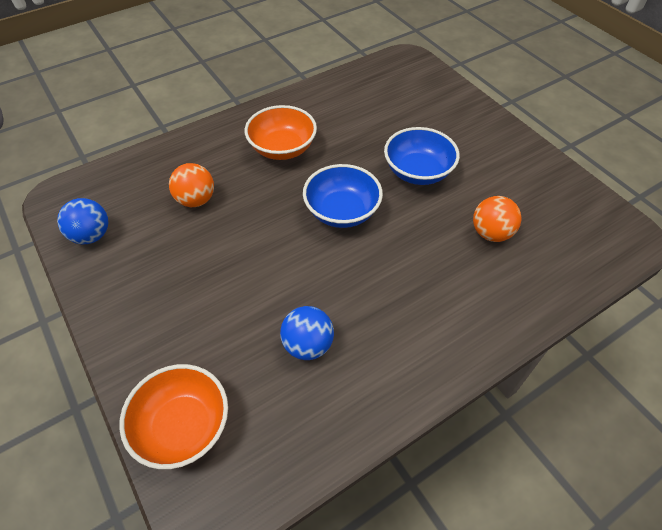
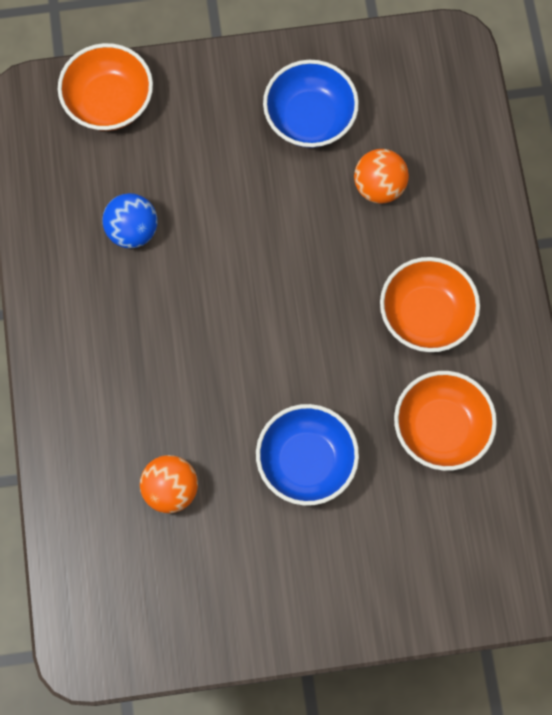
camera: 115 degrees right, 20 degrees up
(91, 235) = (373, 69): blue ball -> none
(342, 211) = (284, 338): blue bowl -> blue bowl (310, 118)
(353, 121) = (440, 428): none -> orange bowl

